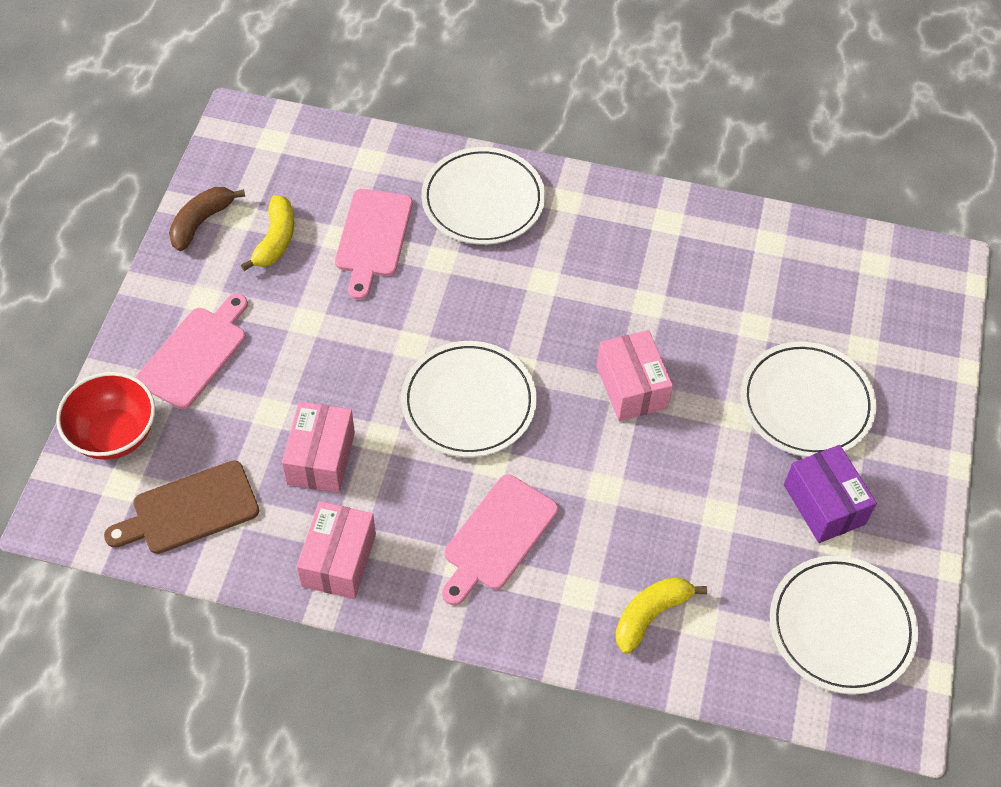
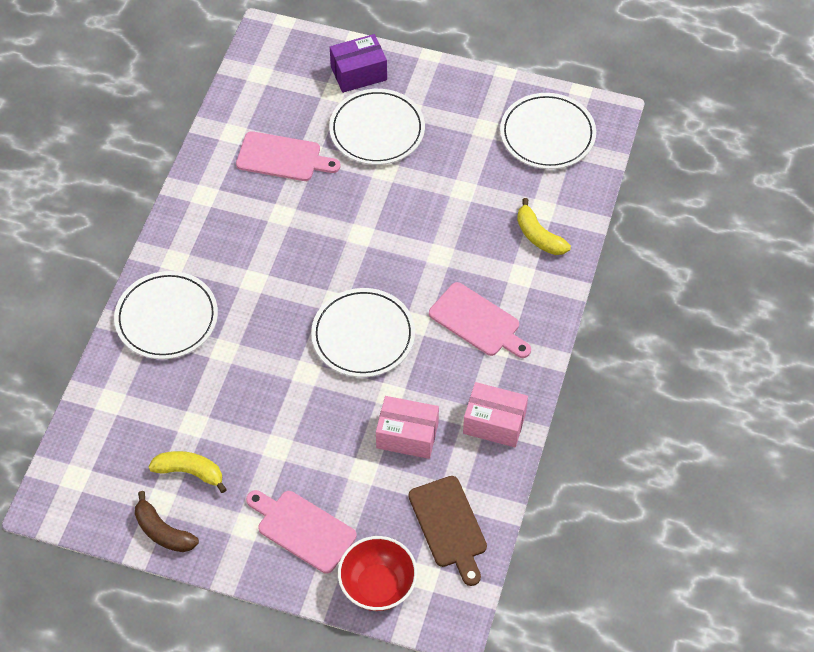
camera: 85 degrees left, 0 degrees up
(373, 238) = (196, 398): pink cutting board -> pink cutting board (283, 157)
(631, 387) = (356, 231): pink box -> none
(824, 504) = (458, 131): purple box -> purple box (358, 73)

